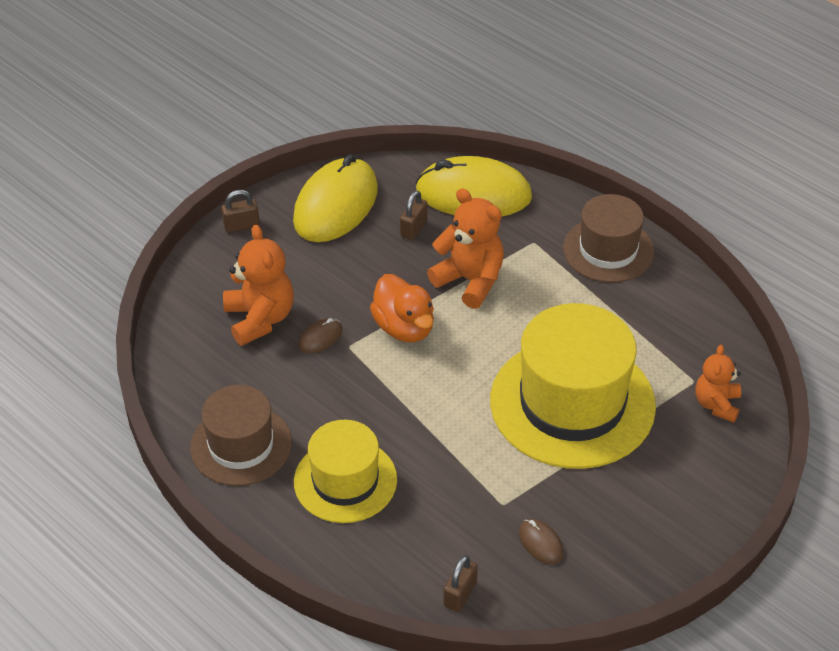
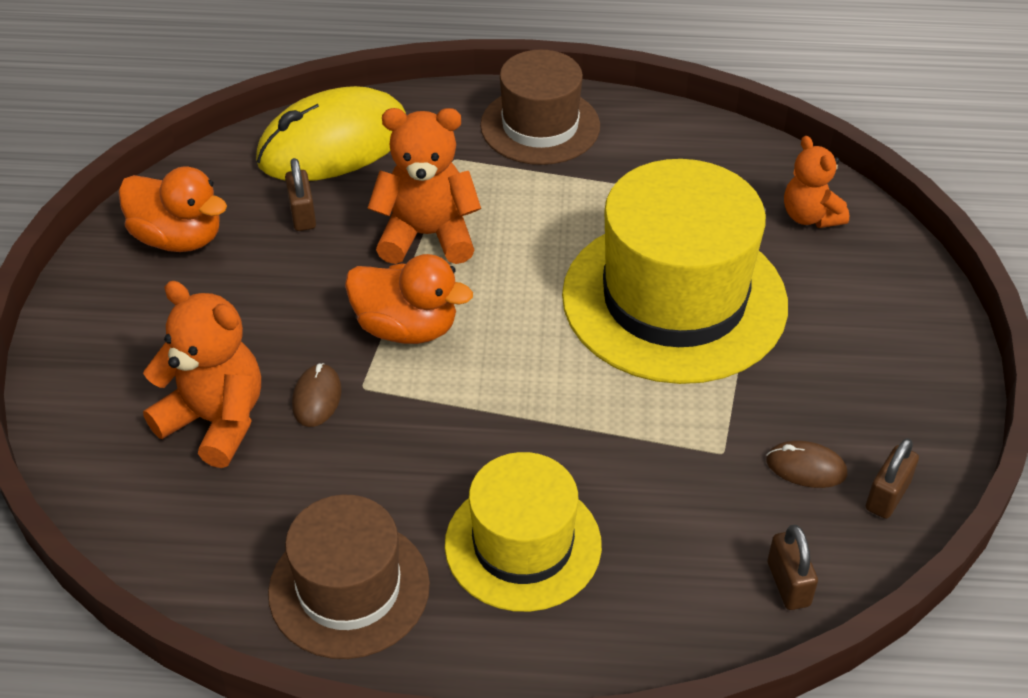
camera: 40 degrees left, 0 degrees up
(241, 225) = (76, 325): brown padlock -> brown padlock (887, 496)
(336, 205) = (179, 238): yellow mouse -> orange duck

